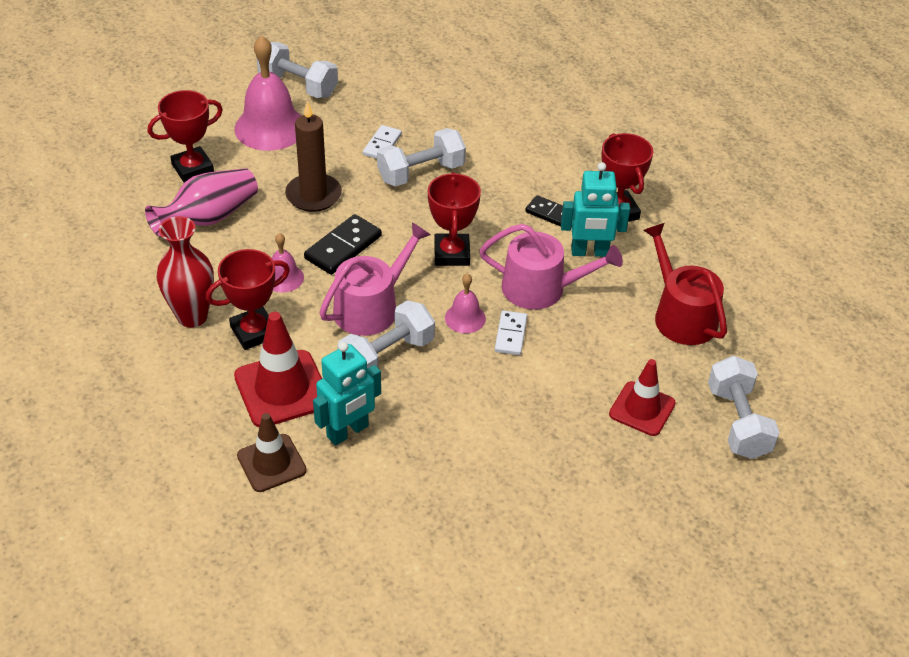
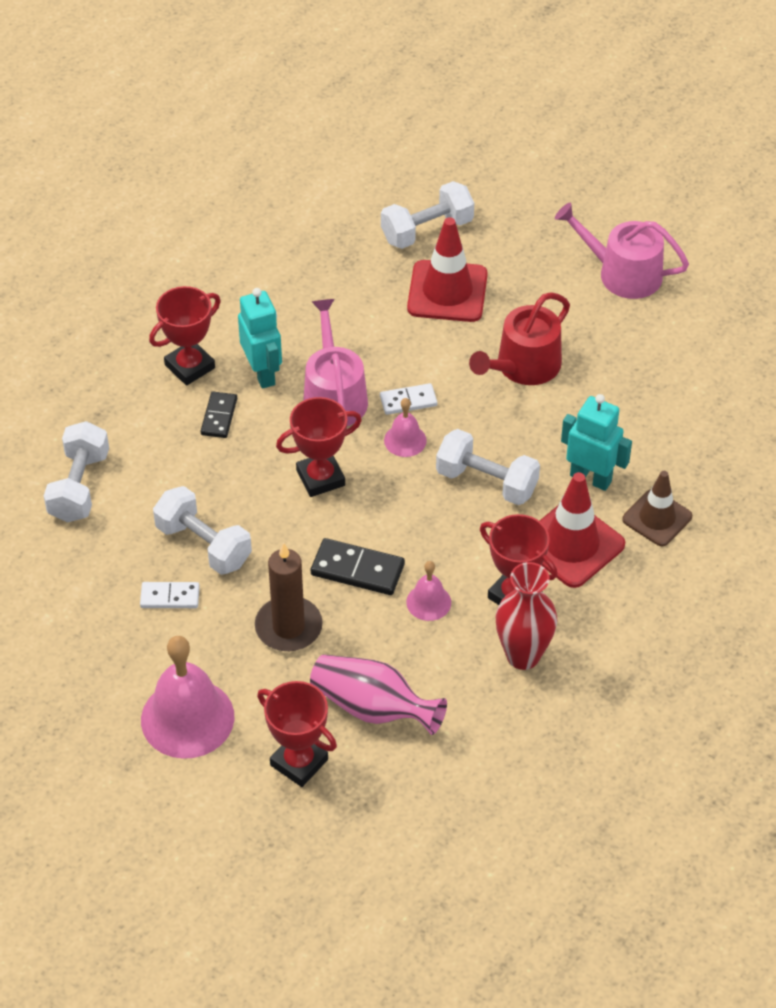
camera: 110 degrees left, 5 degrees up
(298, 85) = (90, 724): white dumbbell -> white dumbbell (79, 486)
(371, 307) = (430, 515): pink watering can -> pink watering can (622, 273)
(642, 409) = (447, 292): red traffic cone -> red traffic cone, size x1.50
(681, 315) = (316, 290): red watering can -> red watering can (523, 366)

